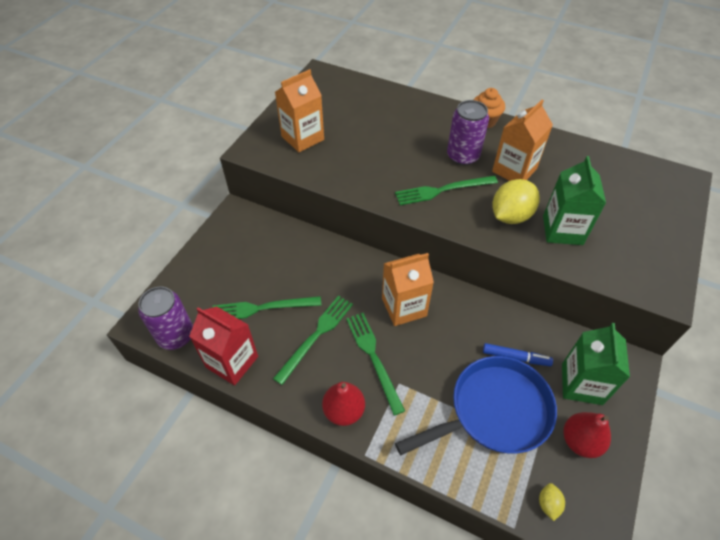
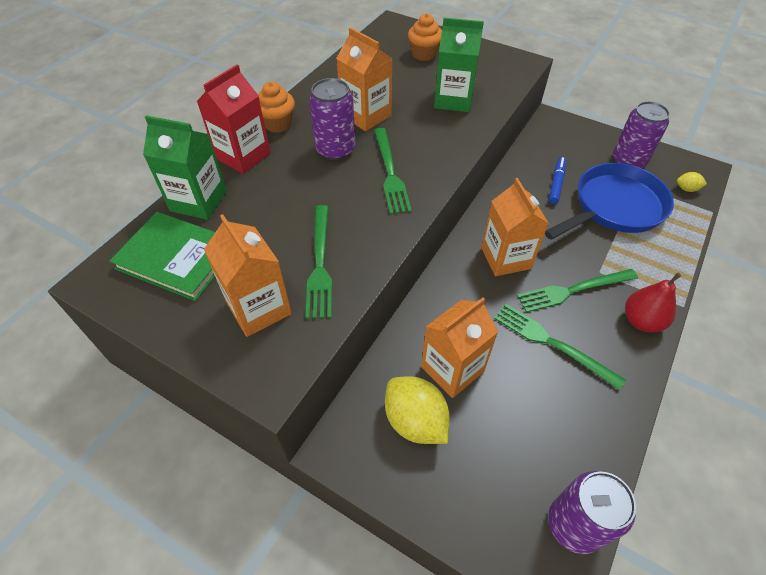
camera: 85 degrees left, 0 degrees up
(232, 362) = (603, 441): red carton -> red carton (243, 156)
(262, 308) = (517, 405): green fork -> green fork (320, 264)
(291, 269) = (452, 369): none -> orange carton
(339, 98) = (177, 258): none -> green book
(494, 411) = (614, 207): blue pan -> blue pan turned 75 degrees clockwise
(510, 216) = (433, 129): yellow lemon -> yellow lemon (415, 421)
(580, 441) = (628, 161): red pear -> purple can
(581, 384) = (576, 150): green carton -> green carton (198, 201)
(635, 205) = (424, 54): none -> orange cupcake

